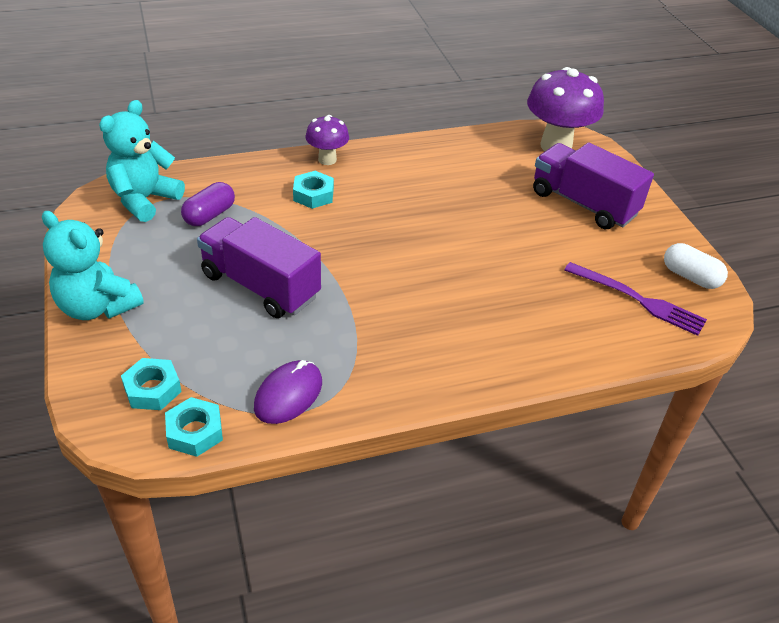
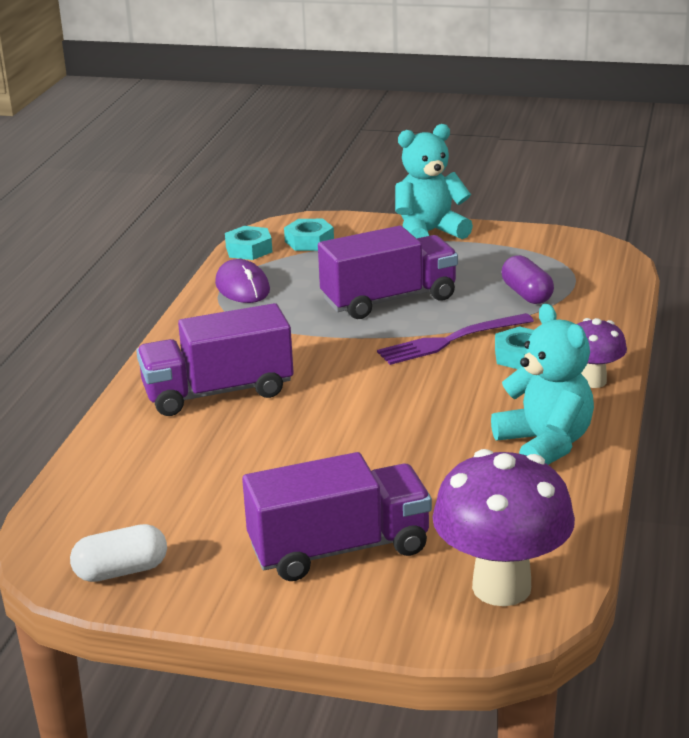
camera: 125 degrees right, 15 degrees down
(144, 200) = (581, 268): turquoise teddy bear -> turquoise teddy bear (545, 444)
(477, 325) = (218, 392): none -> purple truck
(638, 300) = (134, 508): purple fork -> purple fork (450, 340)

